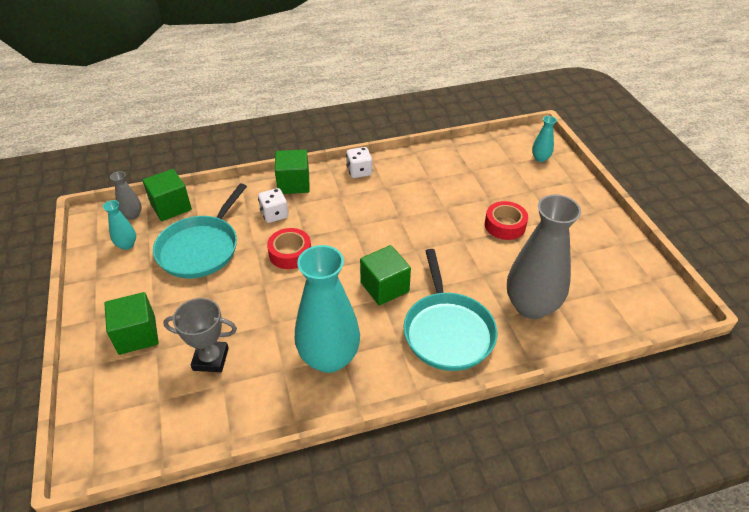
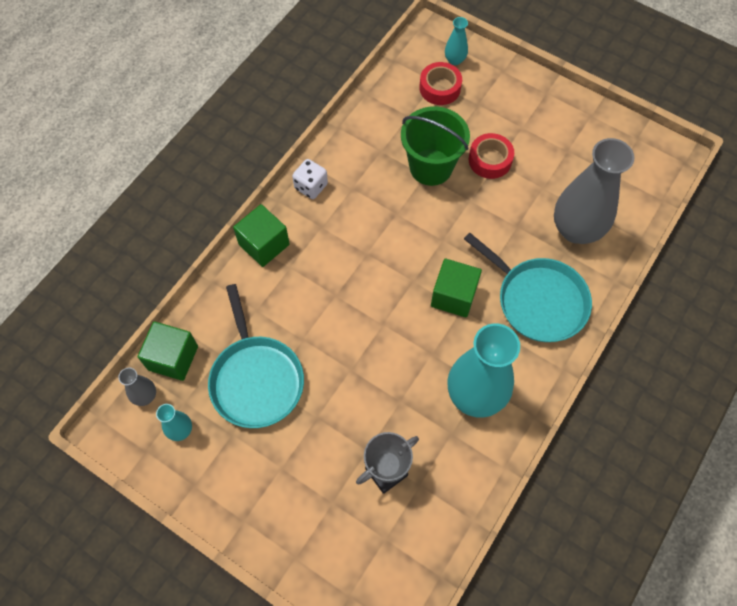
camera: 40 degrees left, 20 degrees up
(137, 335) = (300, 503): green cube -> none
(274, 214) = (284, 292): white dice -> none
(290, 253) = (342, 323): red tape -> red tape (440, 88)
(454, 205) = (431, 167): none -> green bucket

